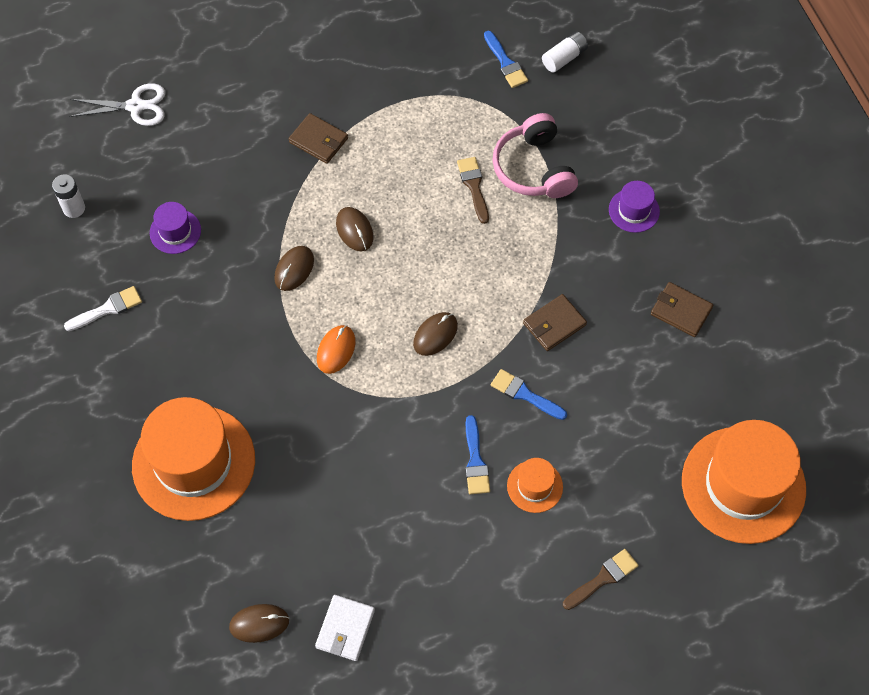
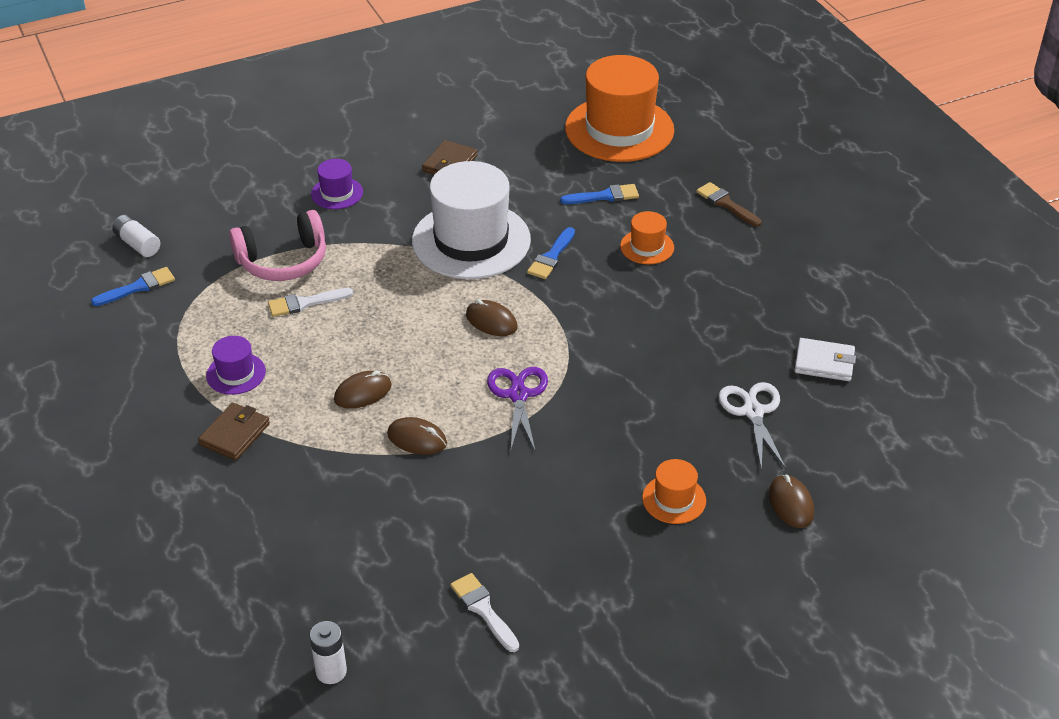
camera: 95 degrees left, 20 degrees down
(136, 106) = (164, 626): white scissors -> white scissors (753, 412)
(175, 231) = (366, 556): purple hat -> purple hat (236, 373)
(193, 462) = (674, 499): orange hat -> orange hat, size x0.45
(259, 624) = (839, 425): brown mouse -> brown mouse (791, 504)
(336, 350) = (518, 395): orange mouse -> purple scissors
(474, 186) = (305, 303): brown brush -> white brush
(475, 461) = (628, 286): blue brush -> blue brush (604, 196)
(554, 324) = (471, 240): brown wallet -> white hat

